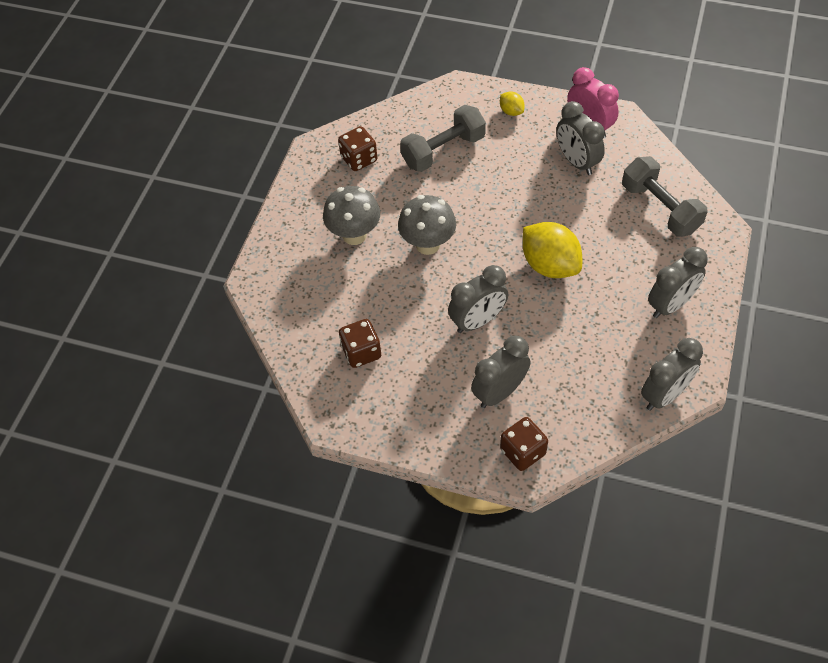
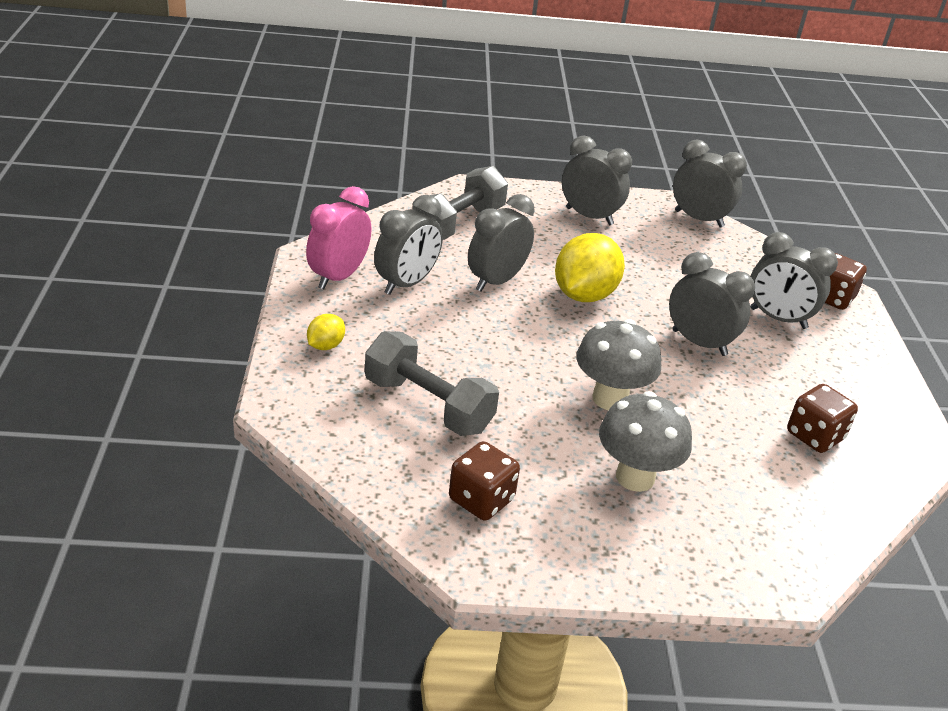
camera: 115 degrees left, 20 degrees down
(574, 214) = (496, 281): none -> grey clock

